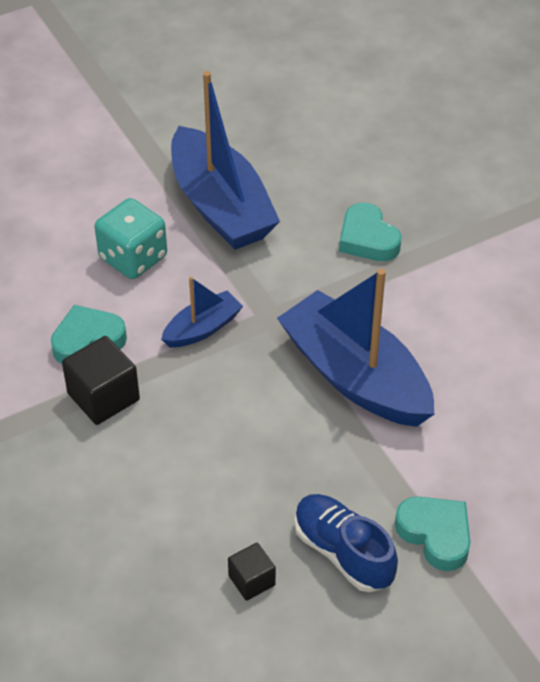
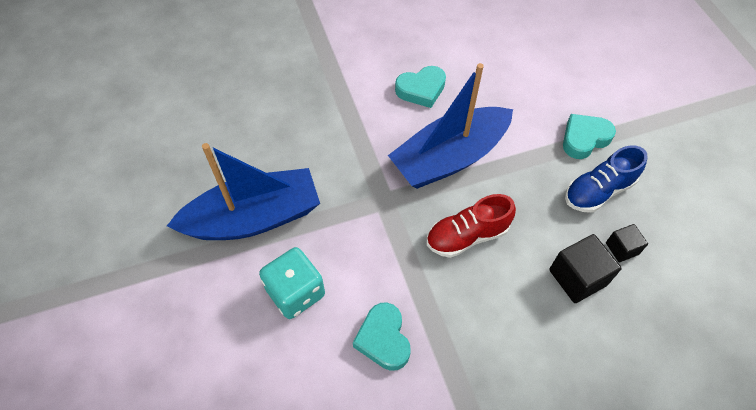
camera: 80 degrees left, 10 degrees up
(103, 397) = (447, 332): black cube -> black cube (577, 277)
(202, 328) = (386, 249): blue boat -> none
(236, 405) = (467, 236): none -> red shoe
(367, 239) = (319, 127): turquoise heart -> turquoise heart (421, 90)

